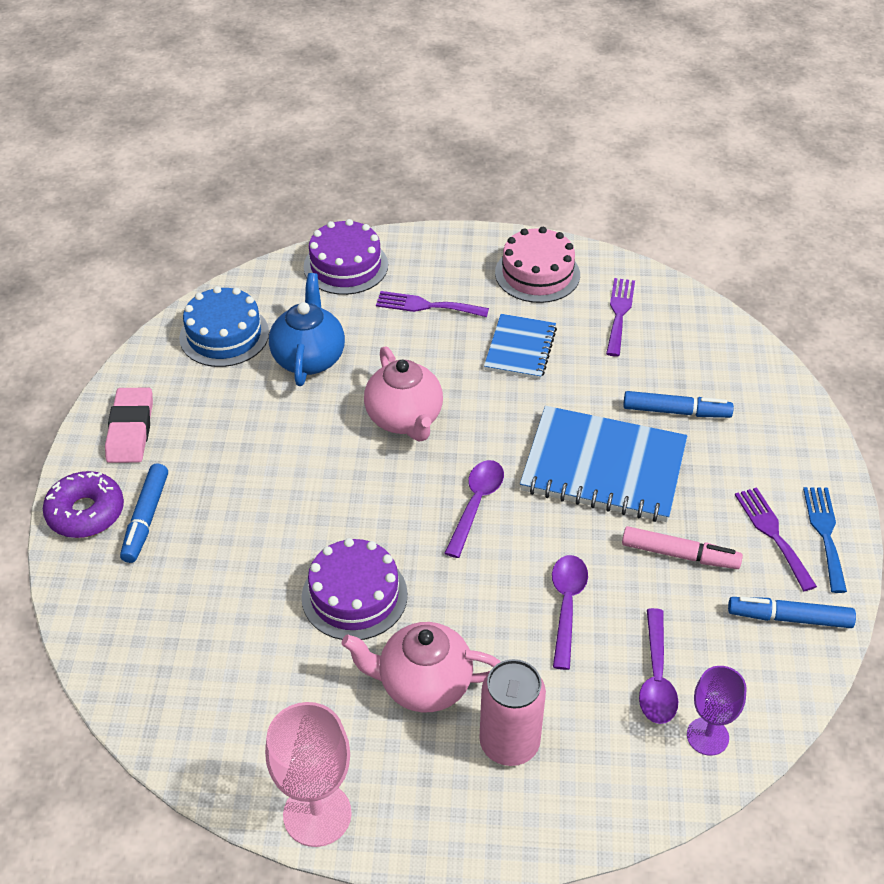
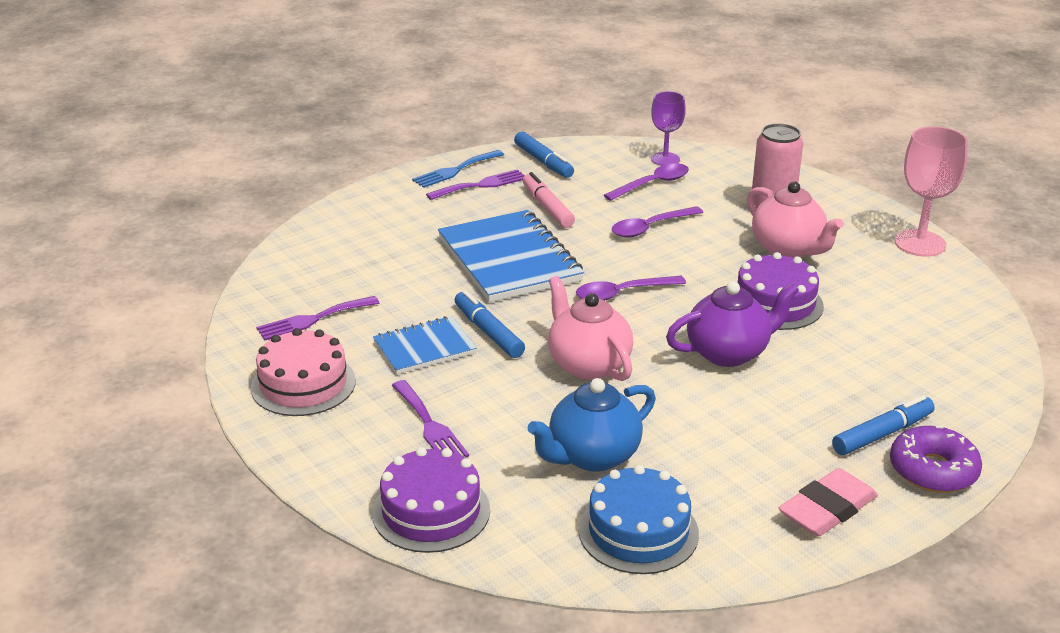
camera: 130 degrees left, 15 degrees down
(327, 509) = (729, 353): none -> purple teapot
(405, 419) = (588, 364): pink teapot -> pink teapot turned 60 degrees counterclockwise
(676, 411) = (407, 253): blue marker -> blue marker (488, 332)
(773, 534) = (481, 185): purple fork -> purple fork turned 150 degrees counterclockwise

